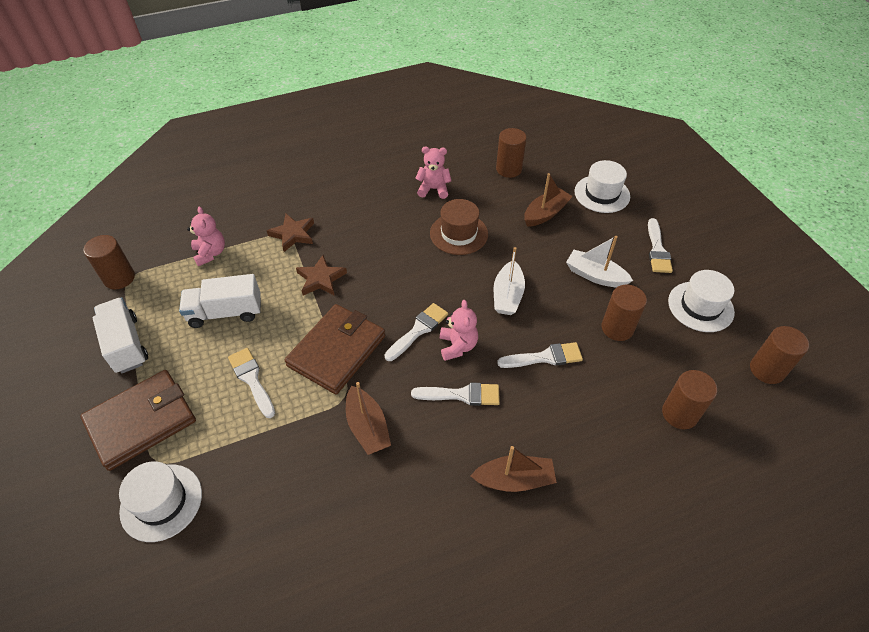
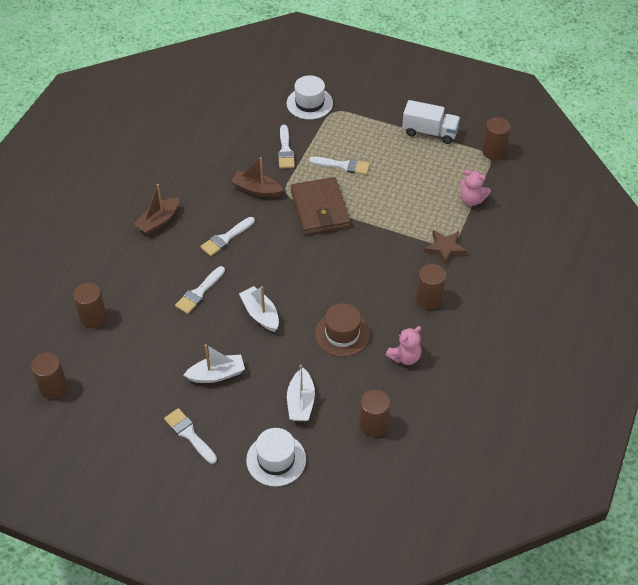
camera: 135 degrees right, 0 degrees up
(141, 421) = (366, 116): brown wallet -> none
(226, 312) = (407, 181): white truck -> none
(321, 279) = (385, 236): brown star -> none
(418, 330) = (289, 252): white brush -> white brush (285, 150)
(457, 346) = (256, 261): pink teddy bear -> none
(545, 213) = (300, 402): brown boat -> white boat
(617, 328) = (170, 345): brown cylinder -> brown cylinder (429, 299)
(700, 306) = (125, 405): white hat -> none

